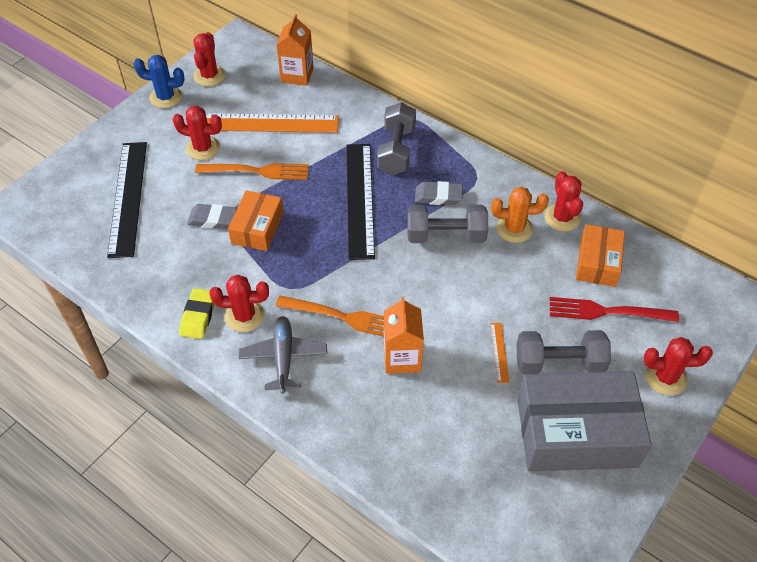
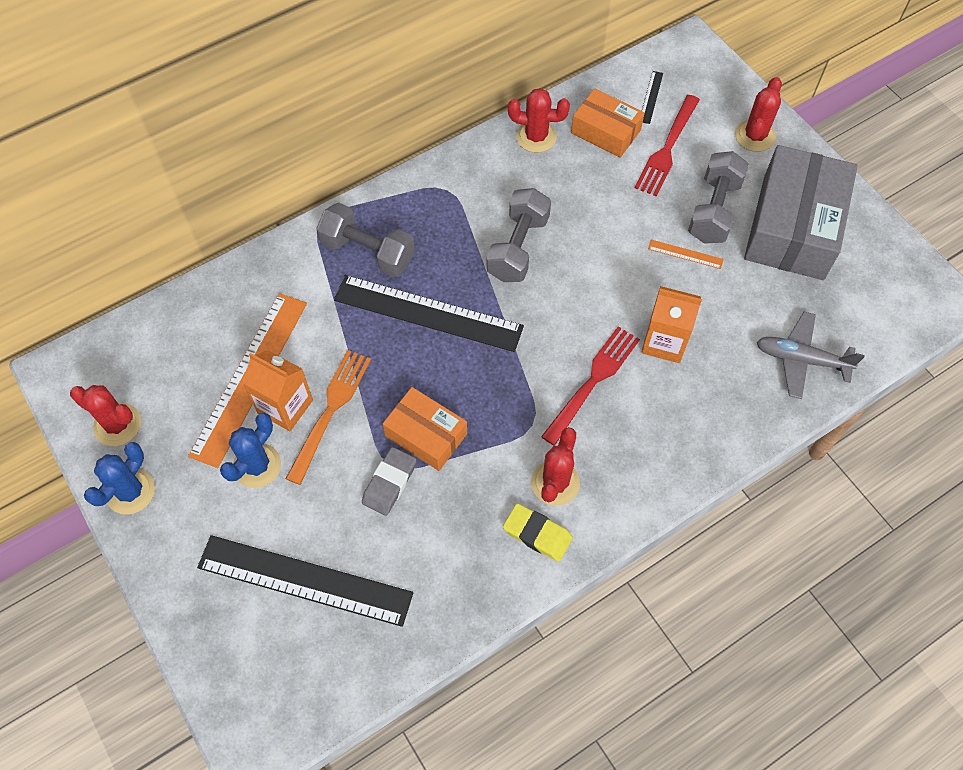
camera: 70 degrees left, 10 degrees up
(203, 148) = (257, 466): red cactus -> blue cactus
(283, 357) = (627, 456): grey plane -> grey plane (801, 359)
(297, 75) = (177, 318): orange carton -> orange carton (285, 406)
(343, 317) = (592, 381): orange fork -> red fork
(438, 196) = (458, 235): grey eraser -> none
(514, 229) = (534, 183): orange cactus -> none
(658, 285) = (651, 97): none -> black ruler

